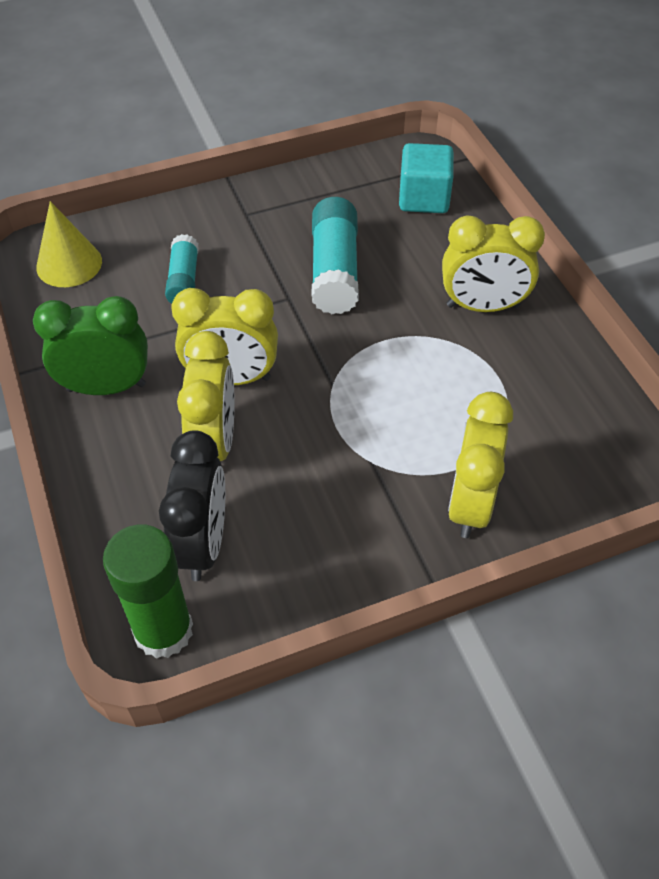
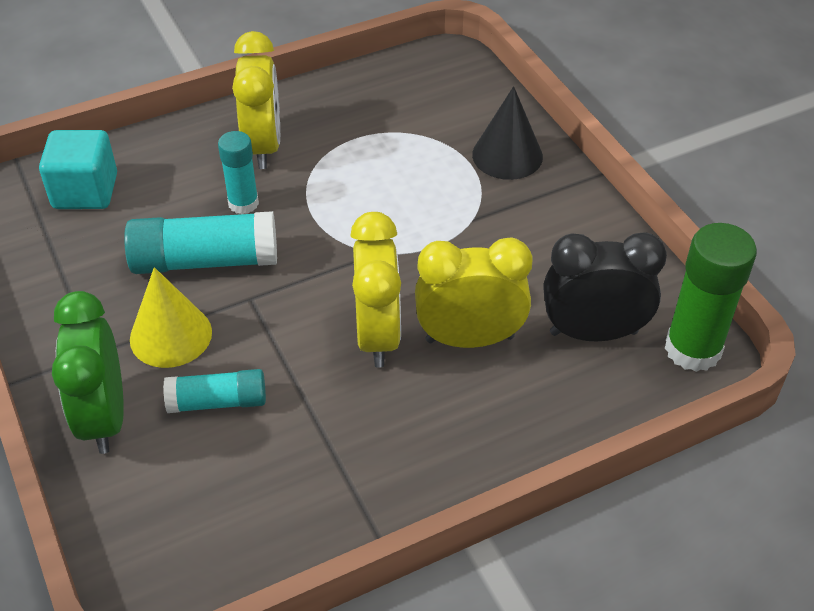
camera: 95 degrees left, 5 degrees down
(69, 264) = (180, 541): yellow cone -> yellow cone (171, 335)
(106, 387) = (403, 451): green clock -> green clock (104, 417)
(404, 293) = (243, 203): none -> turquoise glue stick
(470, 503) = (507, 155): yellow clock -> black cone

